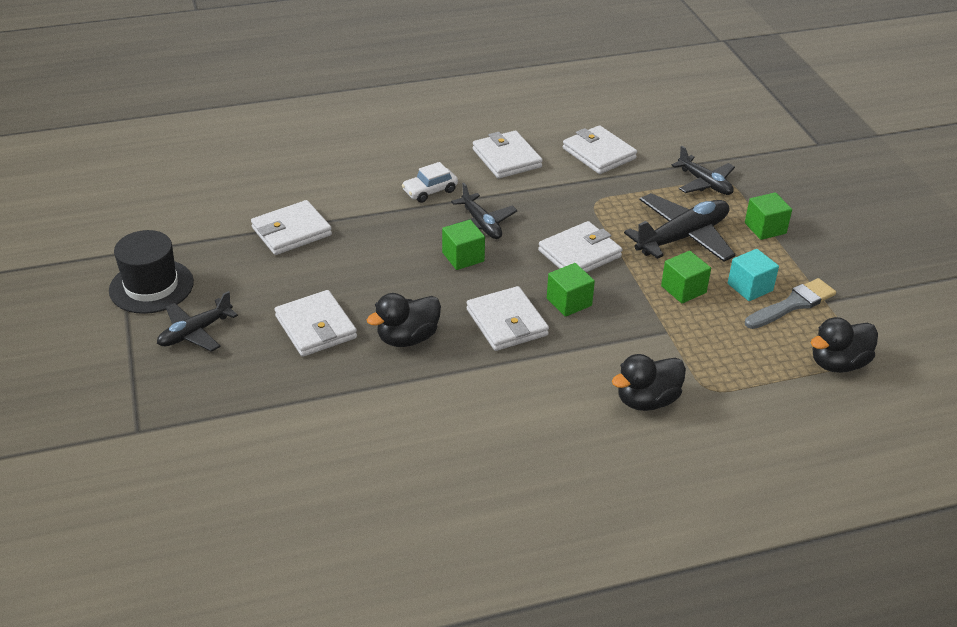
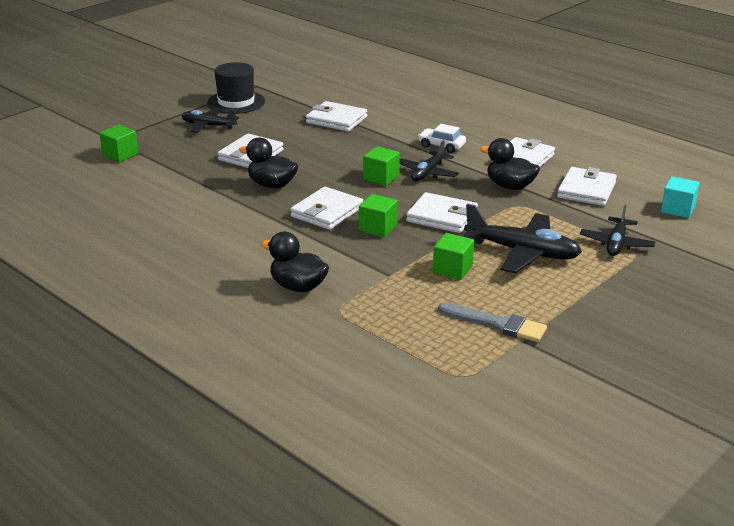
camera: 60 degrees right, 10 degrees down
(750, 287) = (494, 298): turquoise cube -> turquoise cube (677, 209)
(765, 228) = (591, 287): green cube -> green cube (120, 155)
(838, 363) = (440, 364): black duck -> black duck (510, 186)

